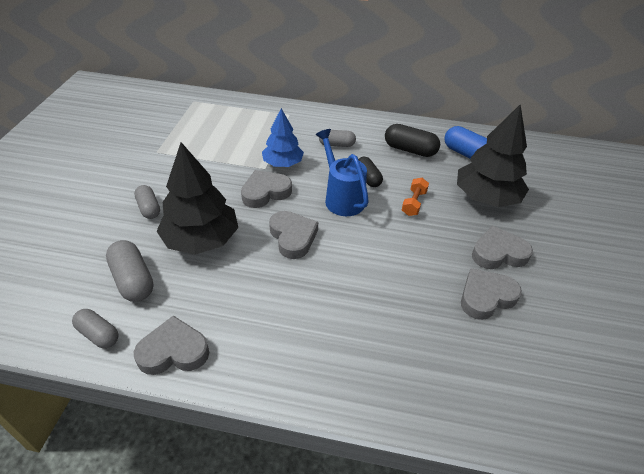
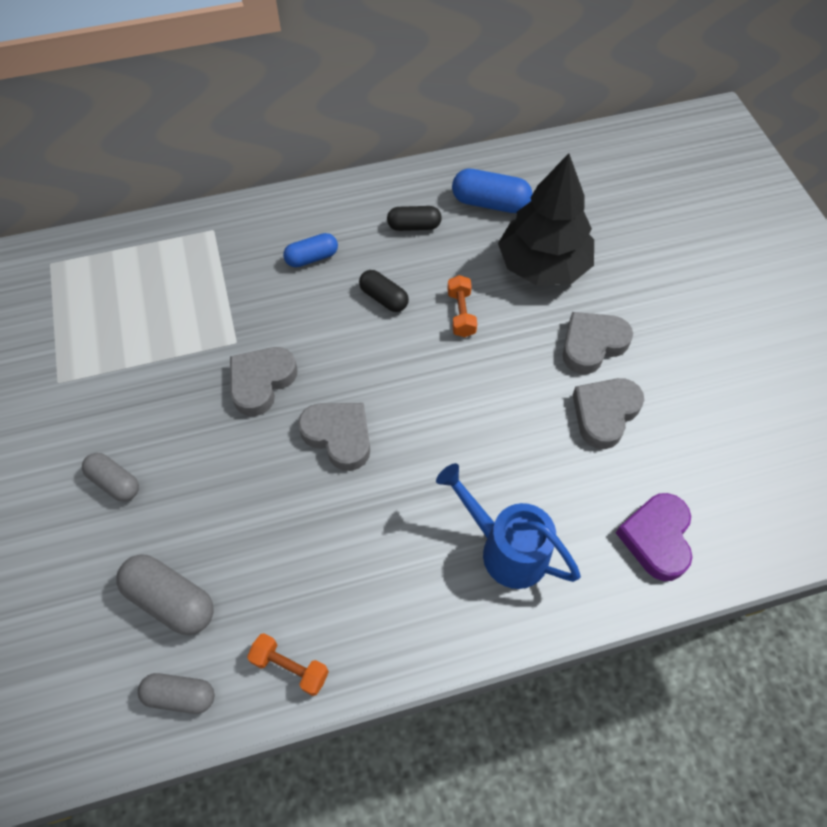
camera: 25 degrees left, 15 degrees up
(173, 351) = (290, 667): grey heart -> orange dumbbell
(201, 239) = (222, 497): black tree -> none
(282, 163) = (256, 323): blue tree -> none
(336, 144) = (312, 258): grey capsule -> blue capsule
(342, 198) = (367, 346): blue watering can -> blue watering can (506, 549)
(410, 150) = (414, 226): black capsule -> black capsule, size x0.66
(486, 394) = (656, 538): none -> purple heart

